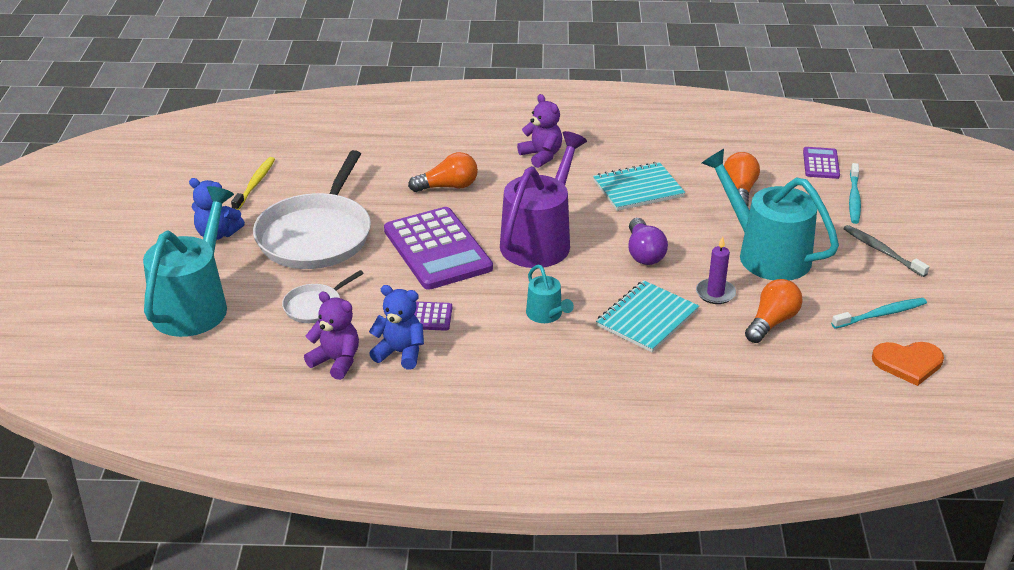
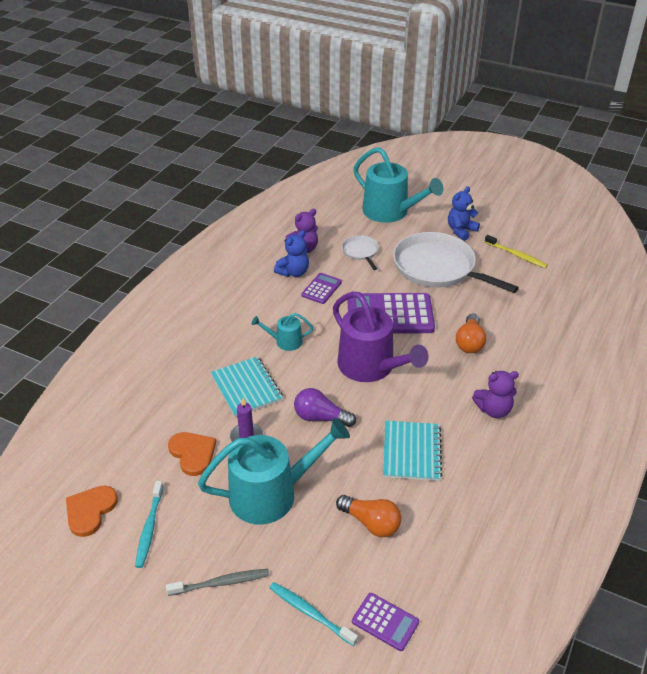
camera: 115 degrees right, 5 degrees up
(772, 322) = (193, 453): orange light bulb -> orange heart

